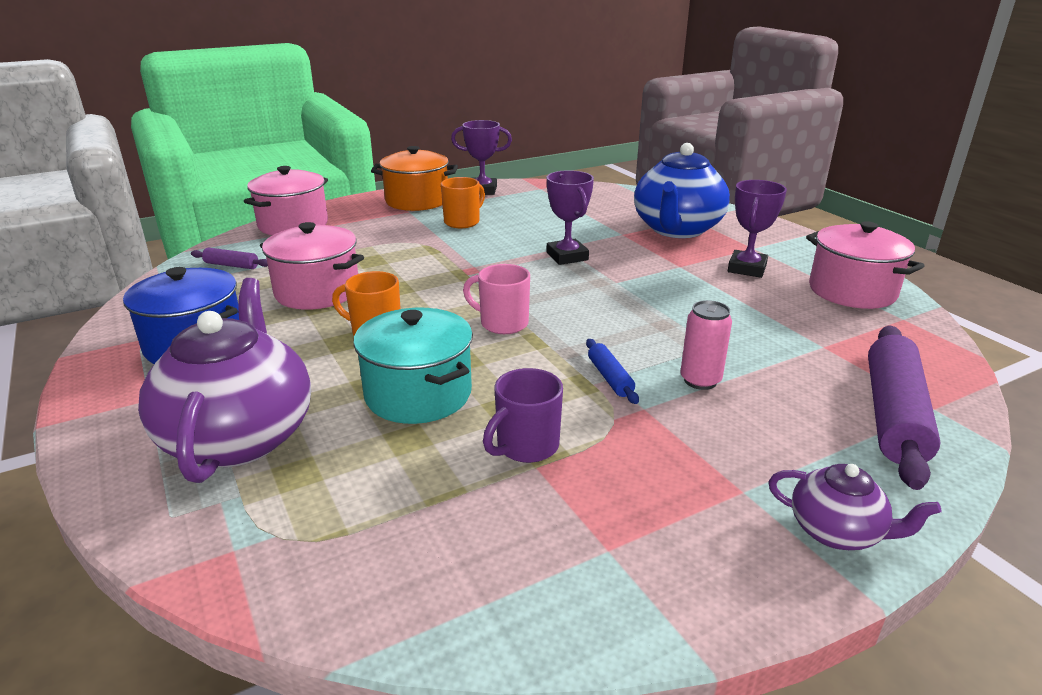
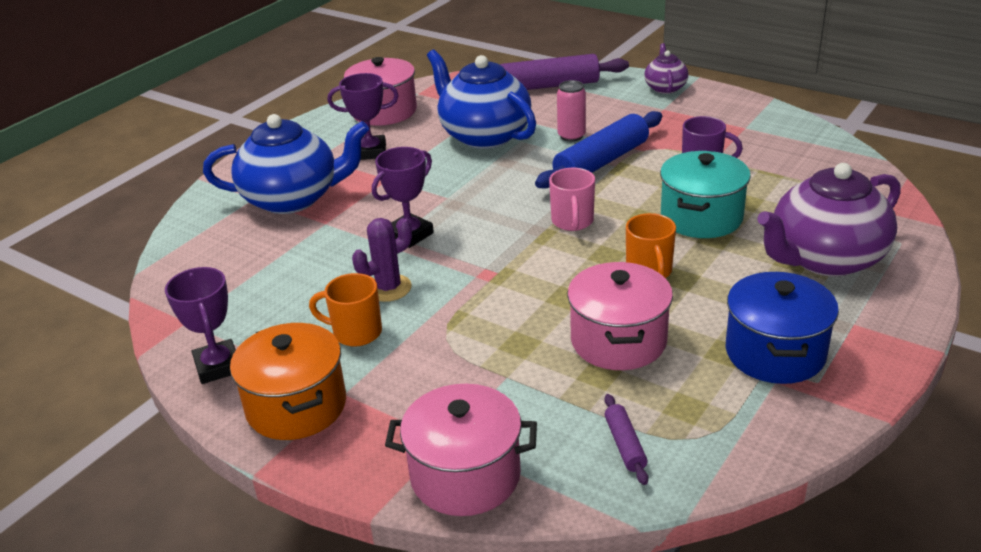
camera: 115 degrees left, 5 degrees up
(500, 238) = (388, 288): none -> purple cactus
(610, 378) = (601, 162): blue rolling pin -> blue rolling pin, size x2.16
(744, 328) = (484, 135): none -> blue teapot

